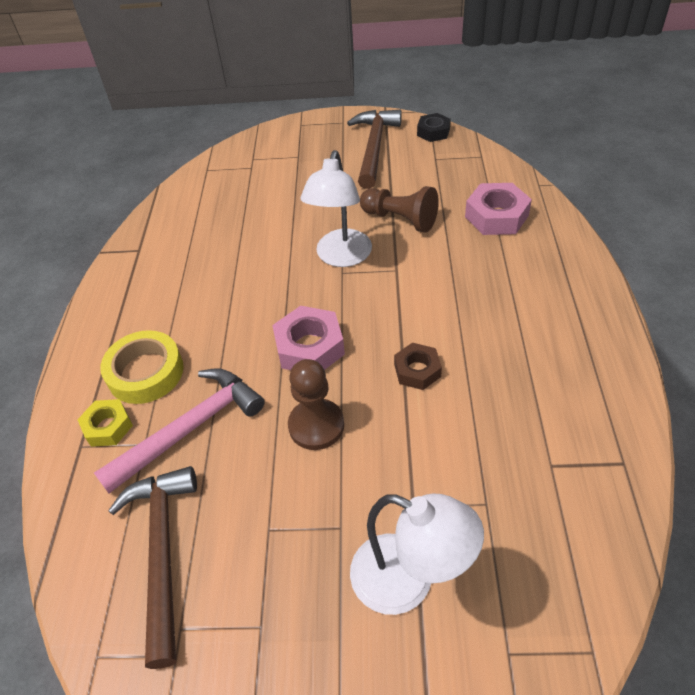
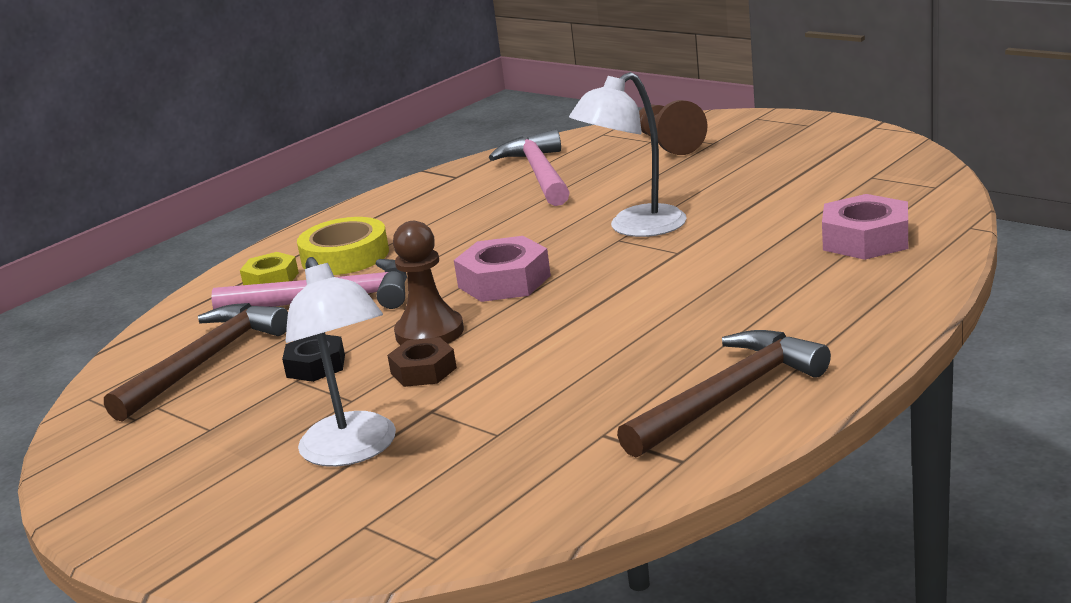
camera: 40 degrees right, 25 degrees down
(205, 225) = (539, 173): none -> pink hammer
(374, 147) = (812, 152): brown hammer -> brown hammer (730, 396)
(400, 219) = (746, 215): brown pawn -> brown pawn (668, 144)
(417, 370) = (579, 327): brown nut -> brown nut (423, 371)
(433, 132) = (907, 154): black nut -> black nut (316, 366)

